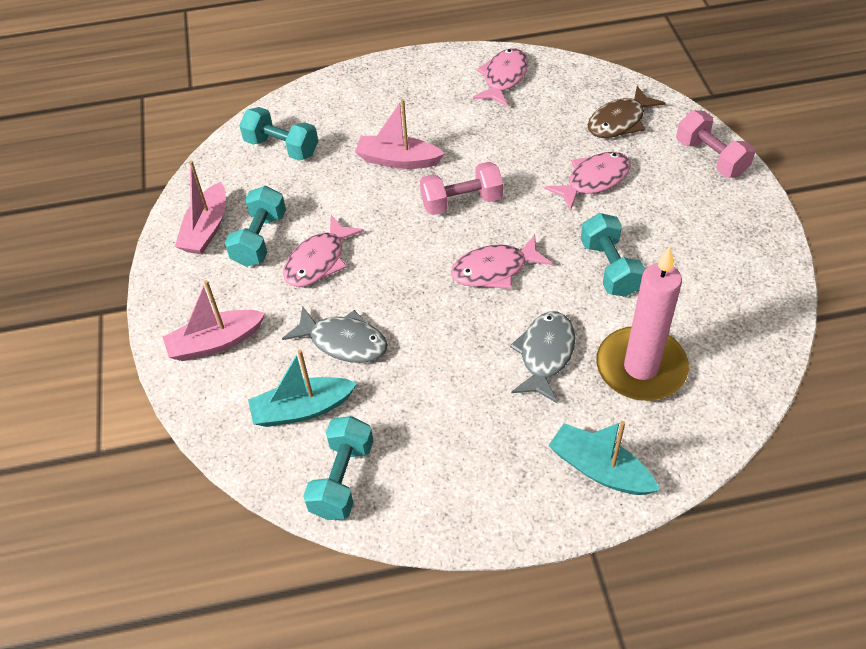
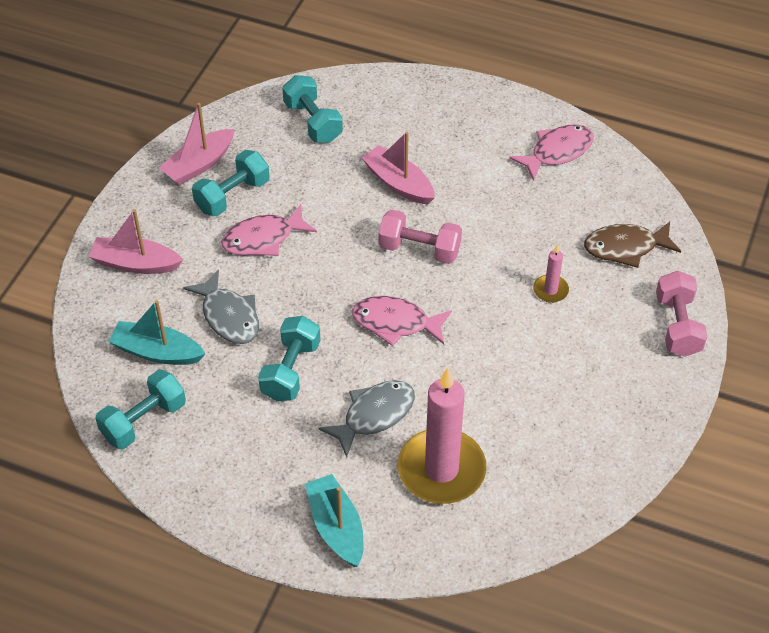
camera: 30 degrees right, 0 degrees up
(593, 180) = (550, 290): pink fish -> pink candle
(609, 268) = (492, 374): turquoise dumbbell -> turquoise dumbbell (291, 370)

